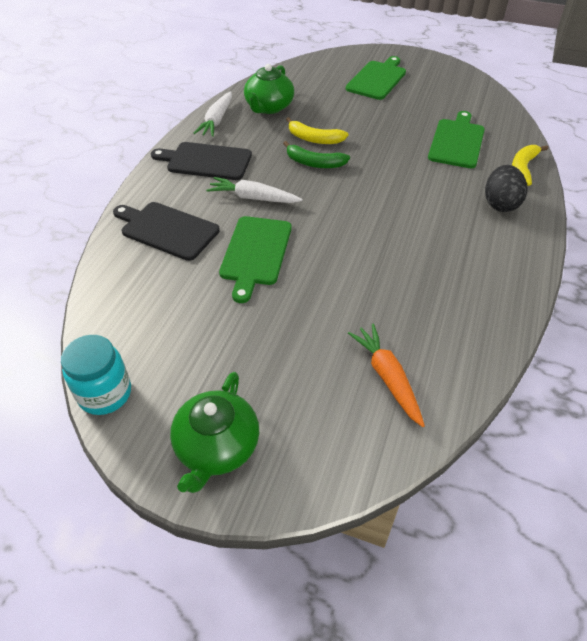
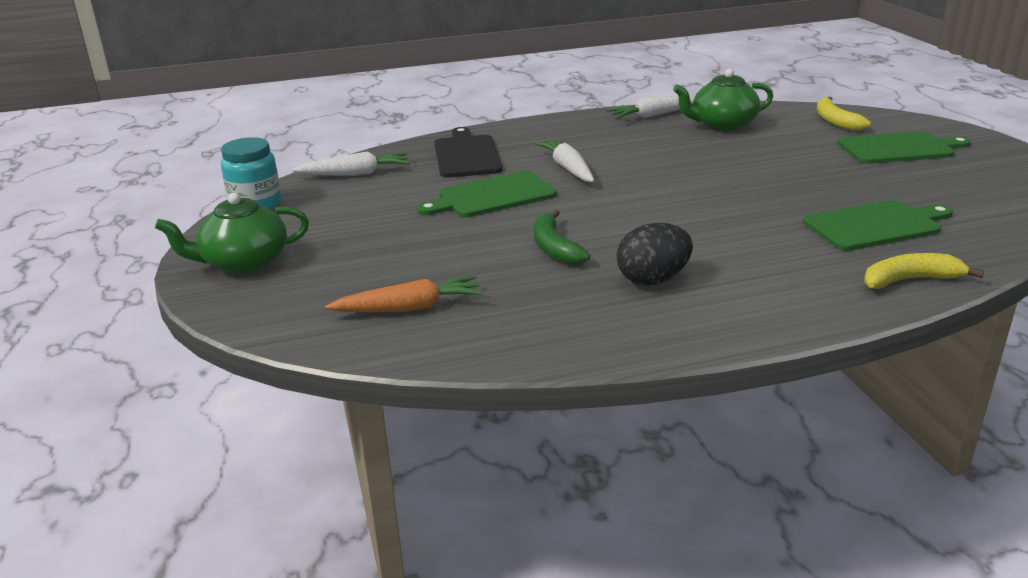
camera: 55 degrees right, 20 degrees down
(121, 304) = (355, 174): none -> white carrot
(206, 161) = (584, 134): black cutting board -> none
(314, 139) = (714, 159): yellow banana -> yellow banana (835, 121)
(314, 163) = (673, 173): green banana -> green banana (554, 248)
(387, 377) = (409, 308): orange carrot -> orange carrot turned 45 degrees clockwise
(500, 204) = (802, 286): black egg -> black egg (653, 280)

